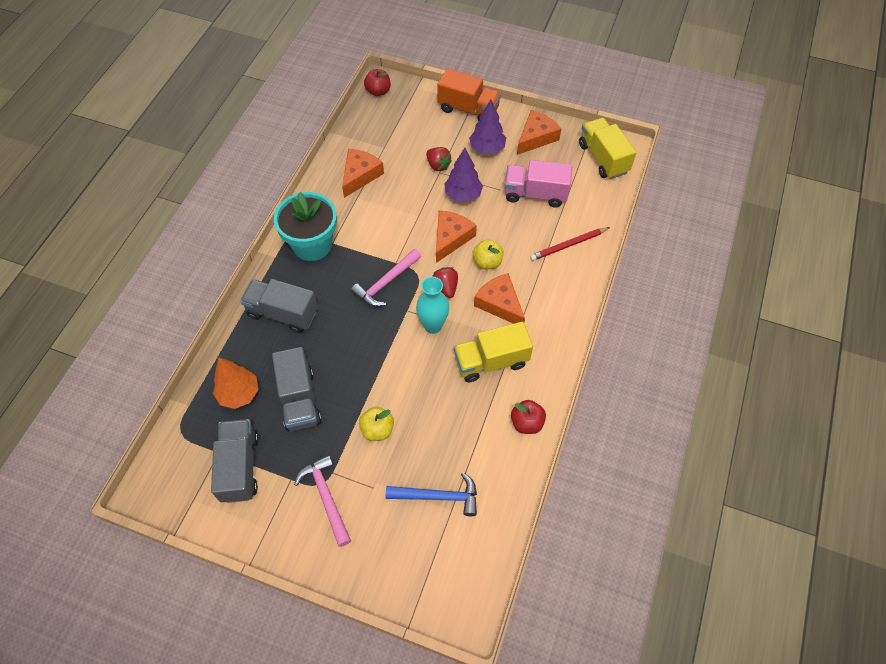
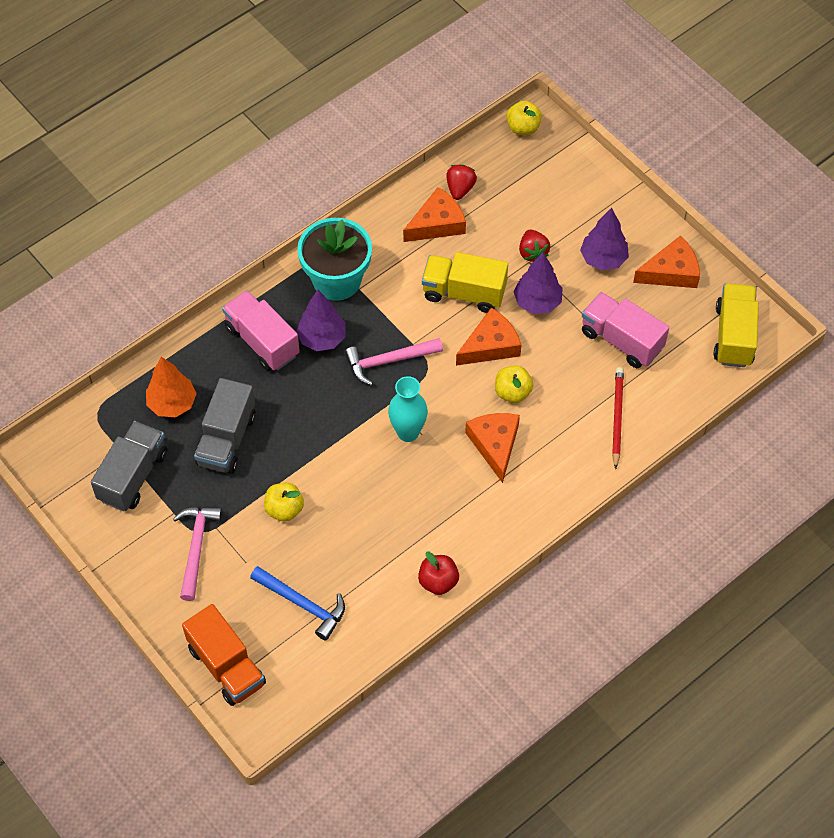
camera: 30 degrees right, 0 degrees up
(282, 313) = (262, 341): grey truck -> pink truck
(327, 290) = (322, 338): none -> purple tree
(378, 91) = (523, 128): red apple -> yellow apple
(445, 287) = (448, 398): red strawberry -> red strawberry (460, 189)
(468, 109) = (615, 199): orange truck -> orange truck (227, 666)
(491, 361) = (444, 501): yellow truck -> yellow truck (464, 293)
(568, 245) = (617, 418): red pencil -> red pencil turned 90 degrees clockwise

